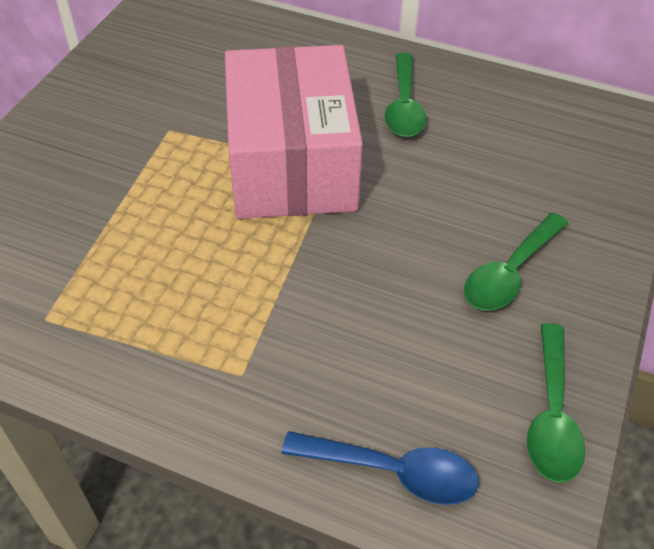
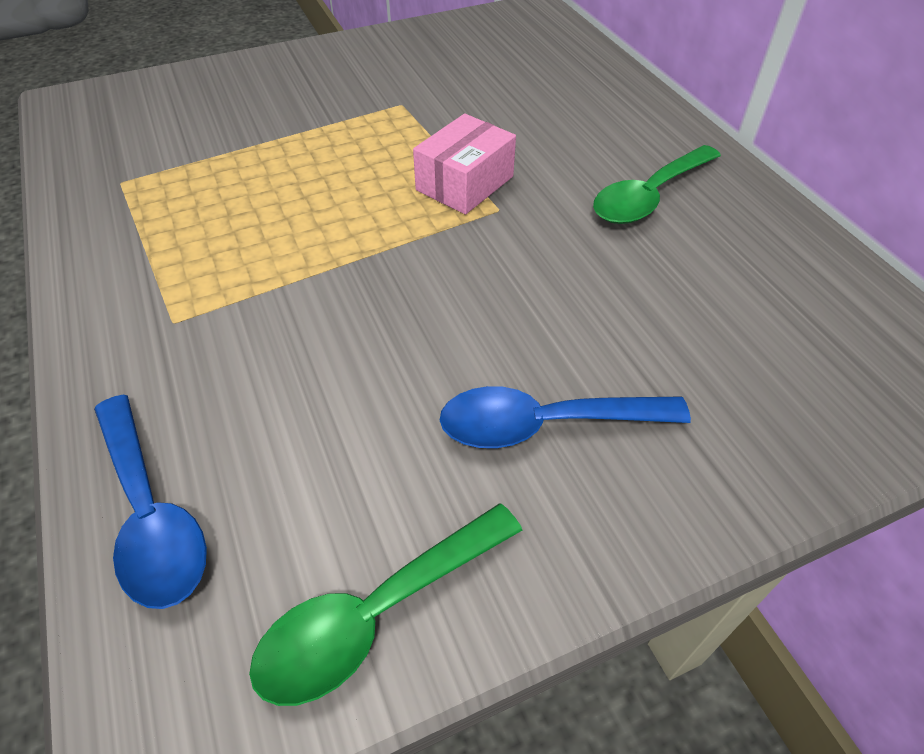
camera: 45 degrees right, 0 degrees up
(292, 163) = (465, 183): pink box -> pink box, size x0.44
(510, 272) = (545, 424): green spoon -> blue spoon

